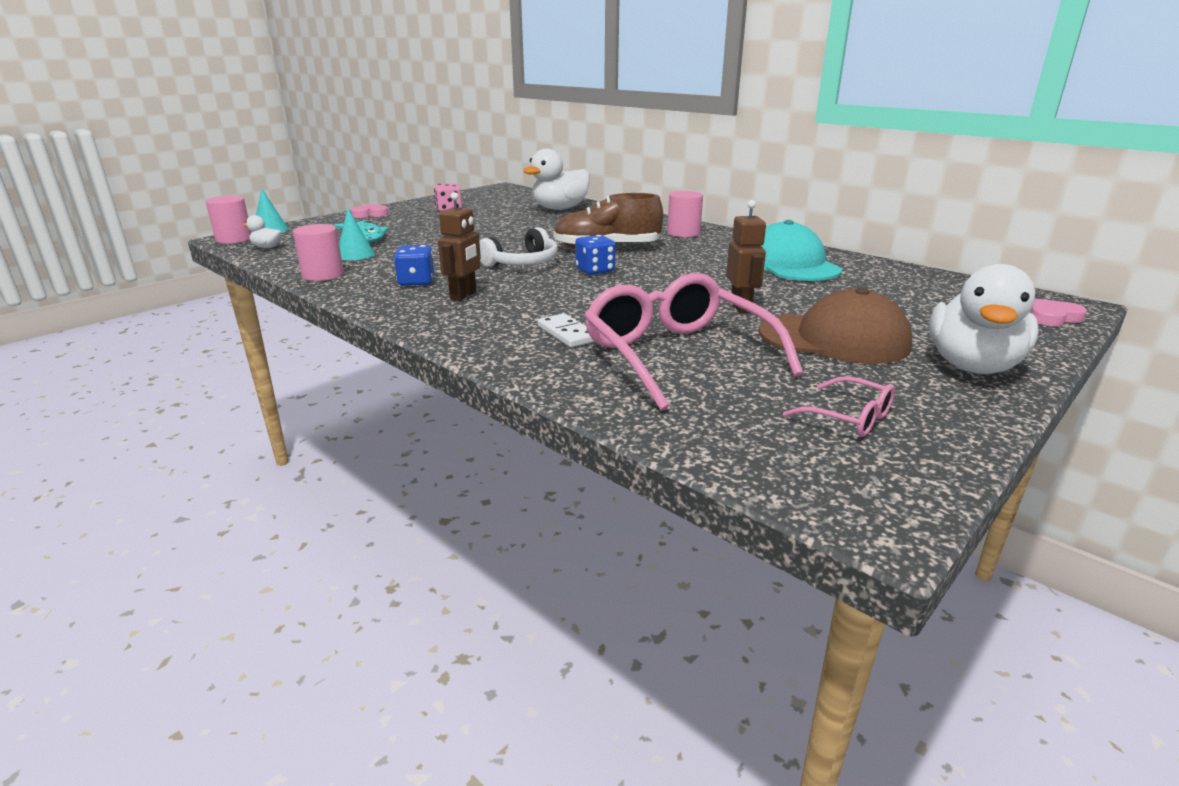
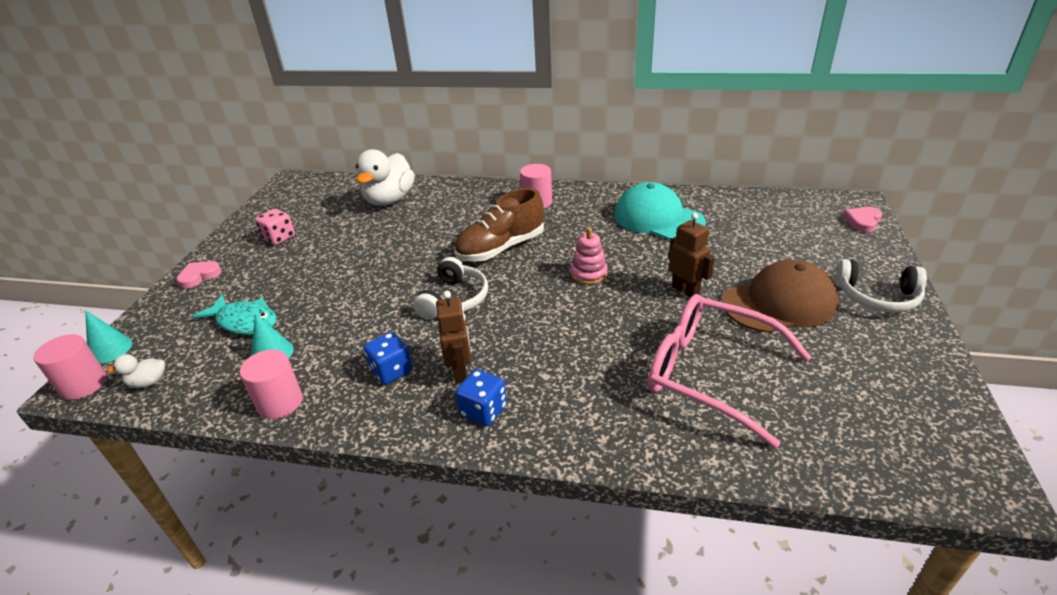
camera: 30 degrees left, 10 degrees up
(567, 333) = (606, 385): white domino -> none
(595, 270) = (528, 286): blue dice -> blue dice (483, 411)
(661, 277) = (589, 274): none -> pink stacking toy
(849, 418) = (876, 390): pink glasses -> none
(972, 366) = (877, 297): white duck -> white headphones

